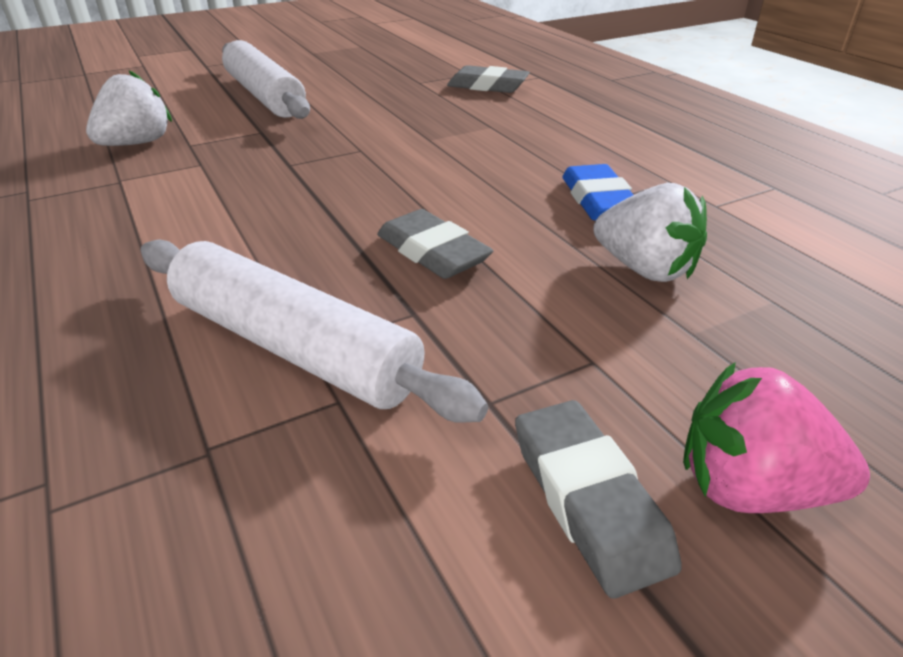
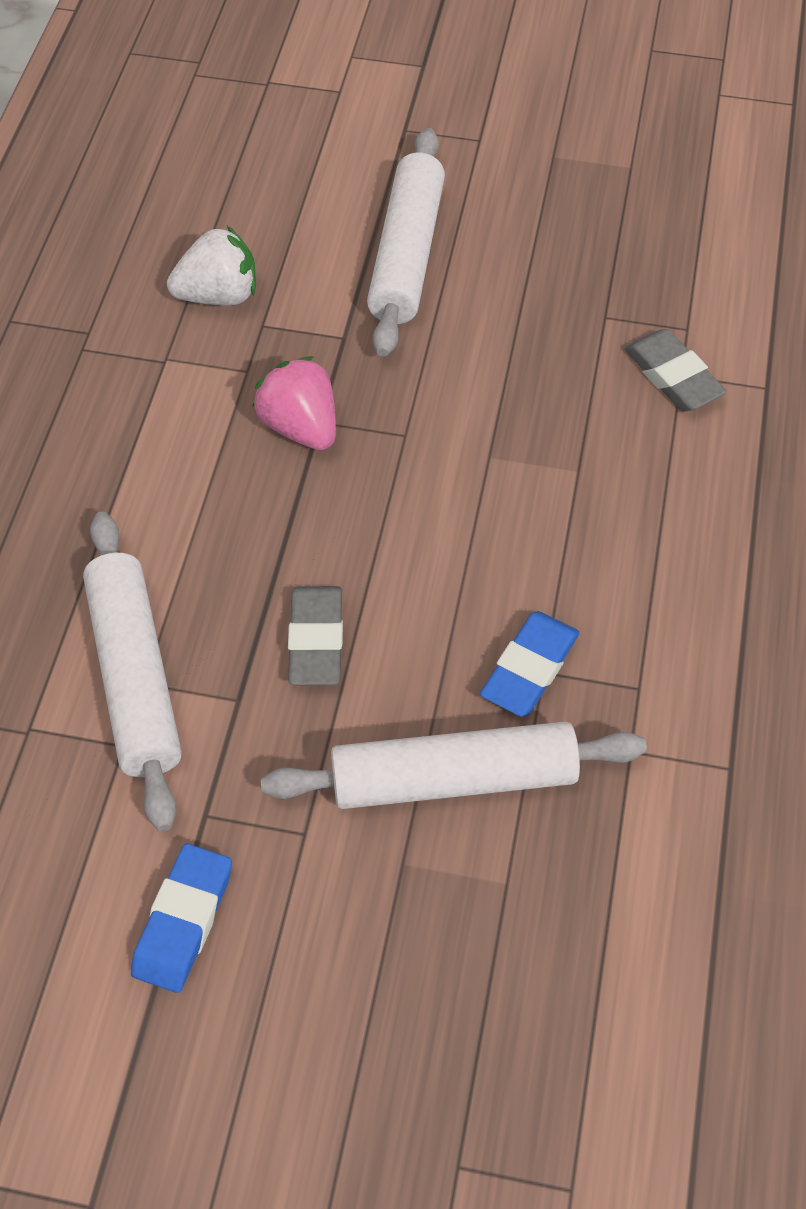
camera: 40 degrees right, 20 degrees up
(588, 500) = (183, 921): grey eraser -> blue eraser
(644, 269) = (454, 779): white strawberry -> white rolling pin
(749, 488) = (275, 986): pink strawberry -> pink strawberry (300, 427)

